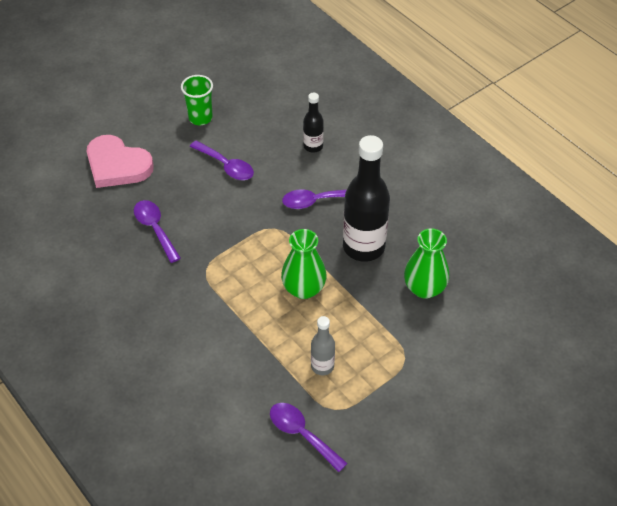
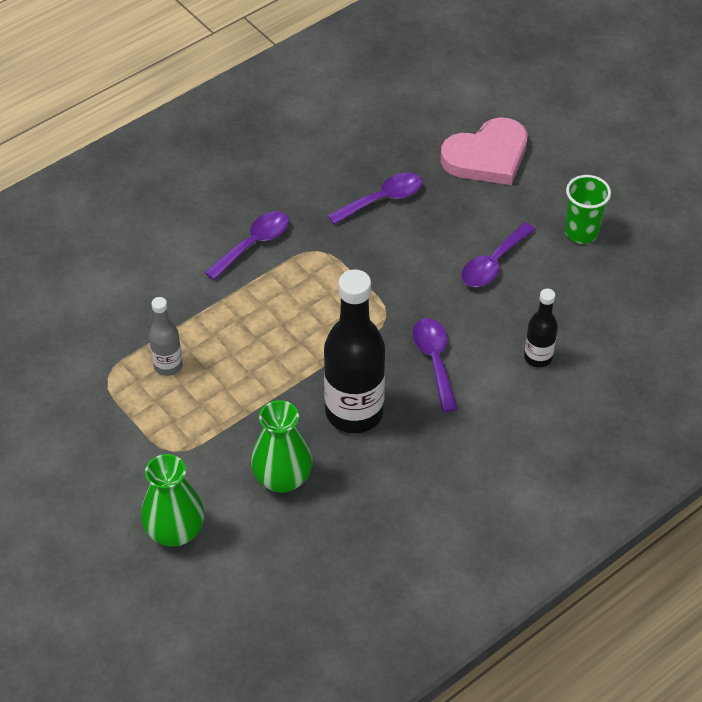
camera: 90 degrees right, 0 degrees up
(117, 165) = (487, 156): pink heart -> pink heart turned 150 degrees counterclockwise
(302, 434) = (77, 346): purple spoon -> purple spoon (253, 244)
(303, 289) = (285, 347): green vase -> green vase (175, 531)

